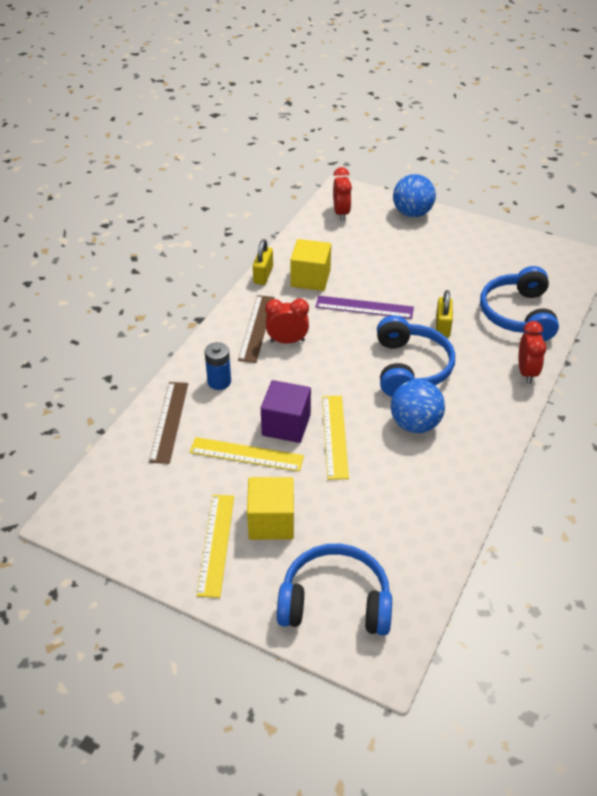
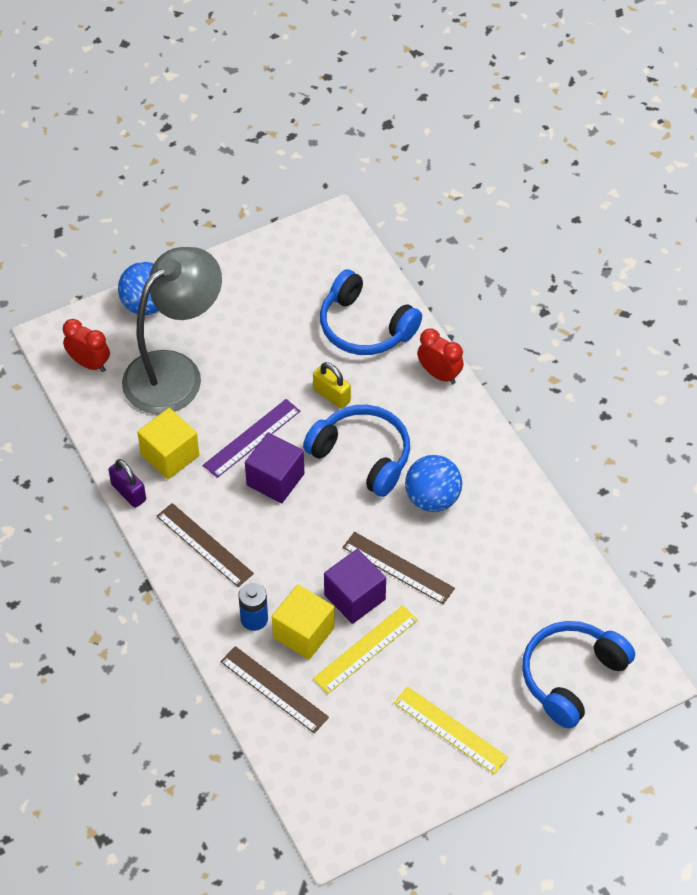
camera: 55 degrees left, 10 degrees up
(263, 275) = (128, 492): yellow padlock -> purple padlock
(271, 522) = (457, 674): yellow cube -> yellow cube (303, 633)
(287, 341) = (245, 530): red clock -> none
(334, 436) = (398, 568): yellow ruler -> brown ruler
(343, 335) = (275, 479): none -> purple cube
(376, 249) = (175, 372): none -> grey lamp

